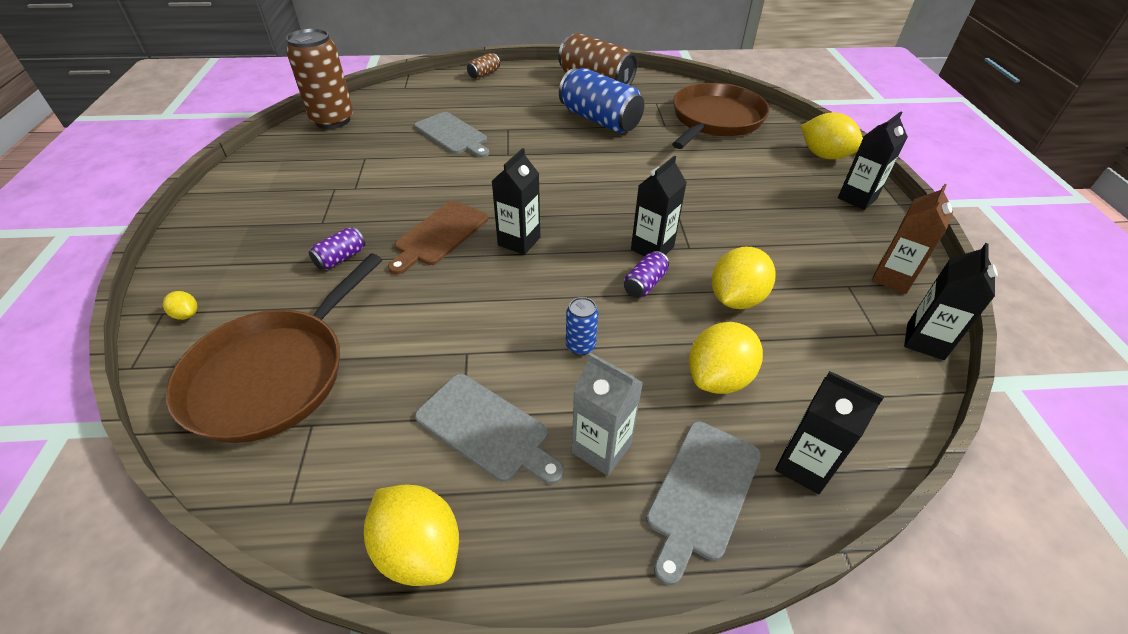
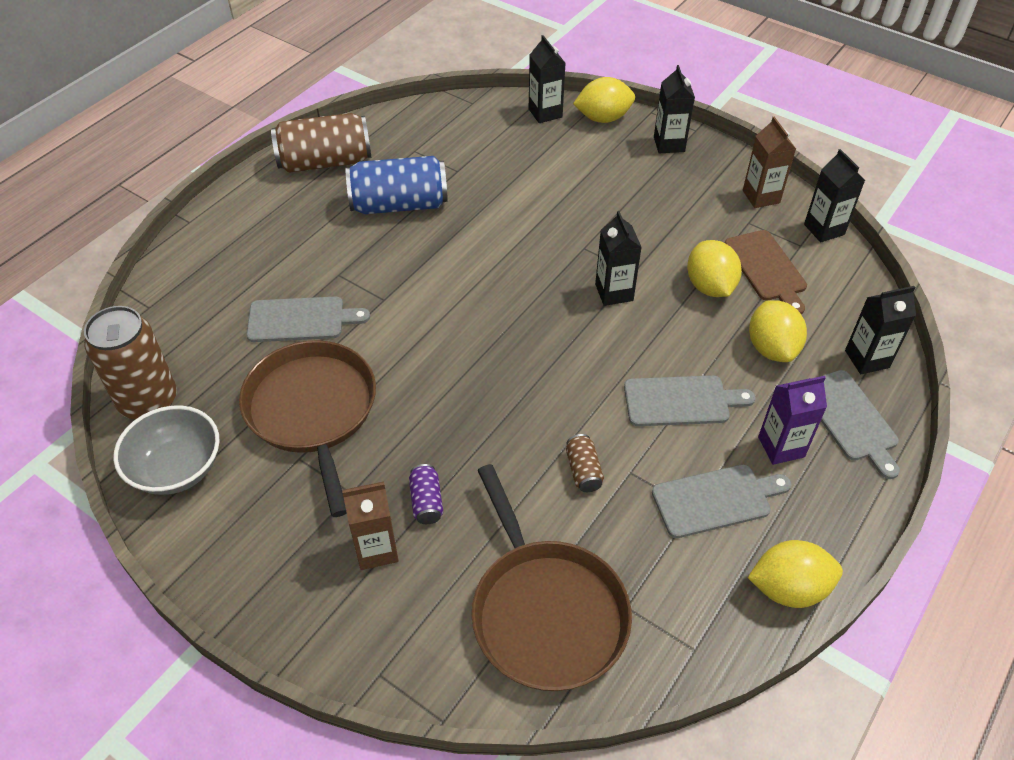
camera: 50 degrees left, 5 degrees up
(186, 314) = (401, 654): yellow lemon -> none
(278, 257) = (376, 549): none -> brown carton
(288, 152) = (177, 468): none -> grey bowl
(439, 235) = (463, 414): brown cutting board -> brown cutting board (767, 268)
(484, 74) = (202, 230): brown can -> brown can (583, 471)
(519, 241) = (525, 366): black carton -> black carton (545, 113)
(580, 346) = (681, 401): blue can -> grey cutting board
(601, 448) = (781, 447): grey carton -> purple carton
(644, 284) = (649, 324): purple can -> none
(715, 120) = (485, 136): brown pan -> brown pan (313, 411)

